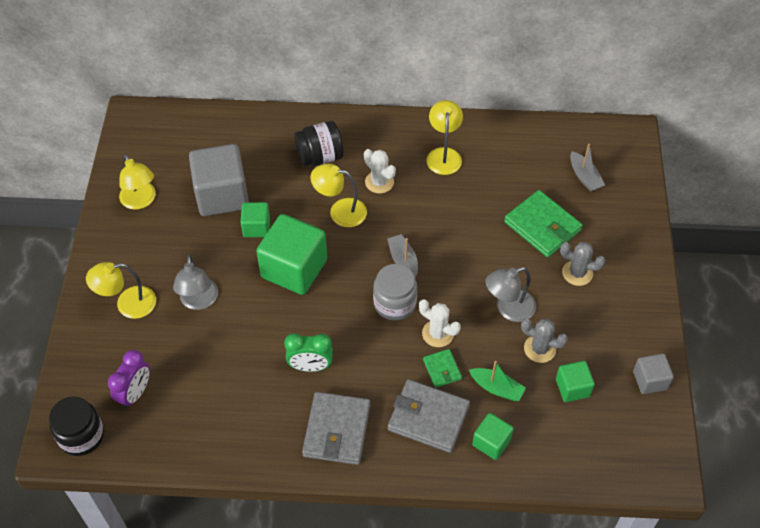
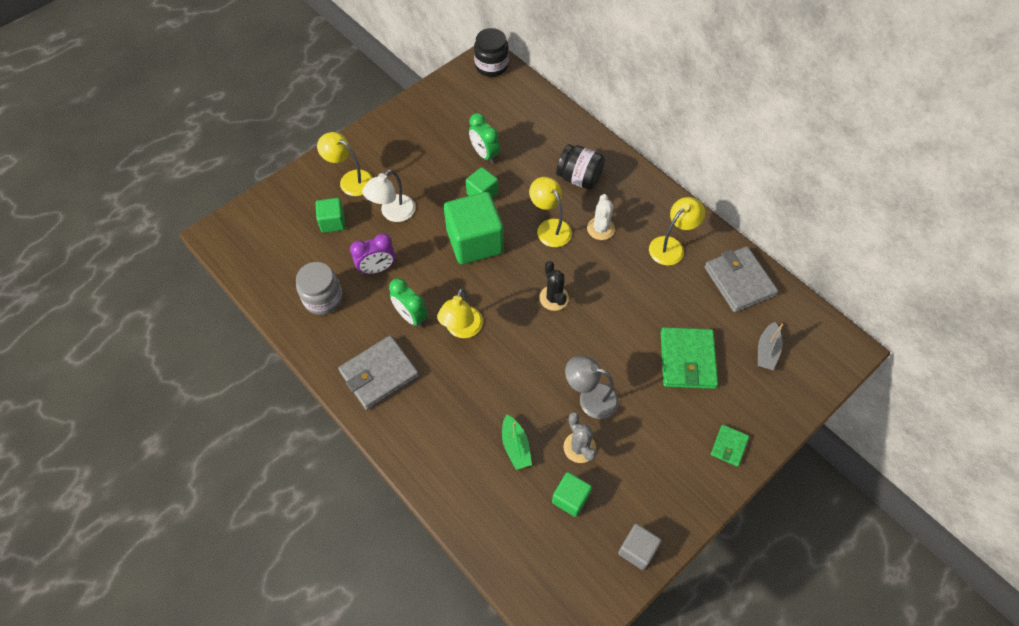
camera: 45 degrees right, 5 degrees up
(81, 436) = (237, 240): black jar -> black jar (491, 66)
(135, 393) = (293, 240): purple clock -> purple clock (377, 269)
(140, 201) = (431, 119): yellow lamp -> yellow lamp (462, 329)
(199, 301) = (393, 213): grey lamp -> white lamp
(222, 195) = (484, 154): grey cube -> green clock
(395, 303) = (514, 323): grey jar -> grey jar (323, 298)
(403, 261) = (554, 298): grey boat -> black cactus
(428, 418) = (445, 422): grey wallet -> grey wallet (739, 281)
(438, 333) = (519, 370): white cactus -> none
(442, 369) = (493, 397): green wallet -> green wallet (729, 446)
(491, 442) = (468, 480): green cube -> green cube (333, 222)
(577, 273) = (674, 418): grey cactus -> none

